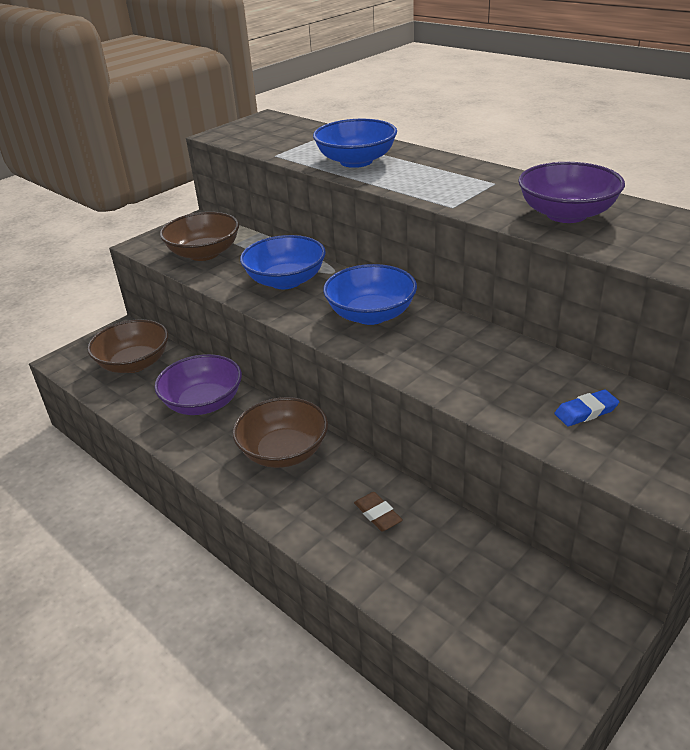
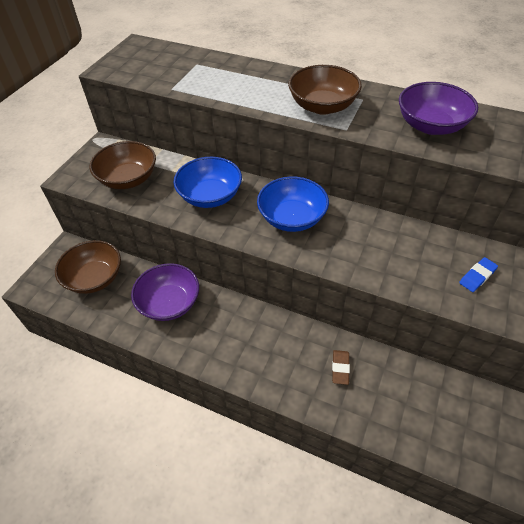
camera: 20 degrees left, 15 degrees up
(283, 451) = (251, 332): brown bowl -> brown bowl (322, 106)
(356, 161) = (243, 88): blue bowl -> none
(378, 514) = (340, 368): brown eraser -> brown eraser turned 60 degrees clockwise

